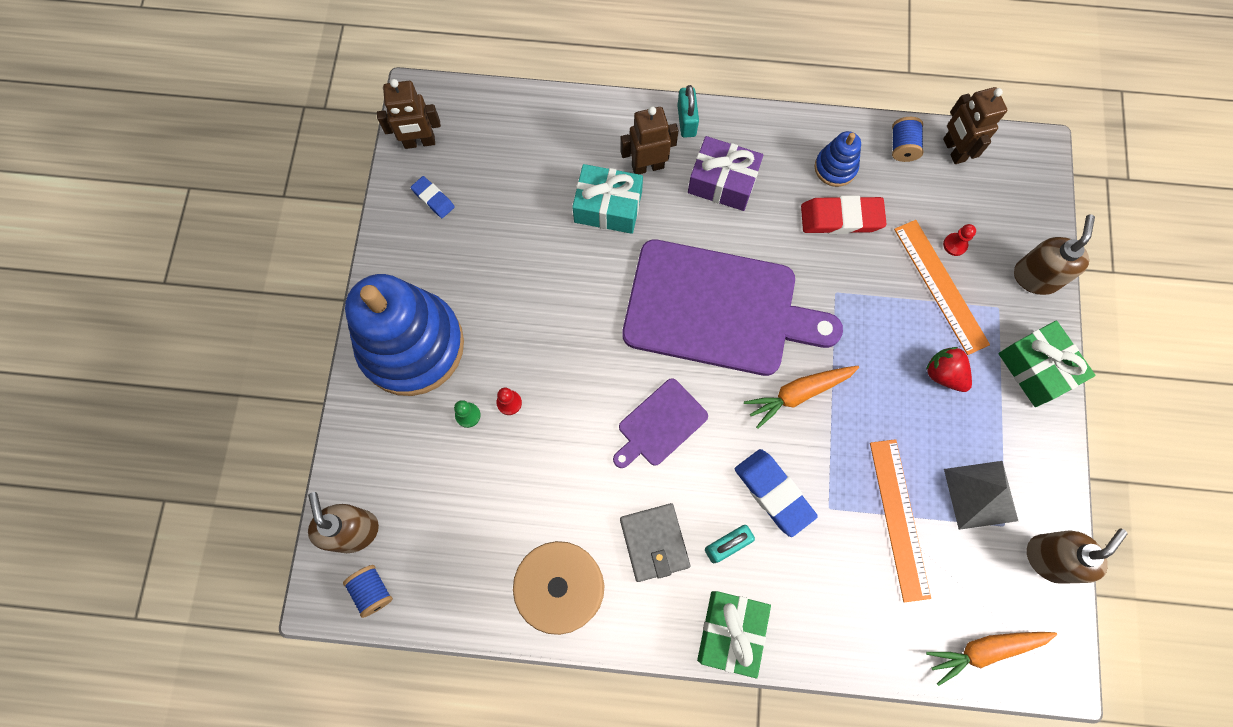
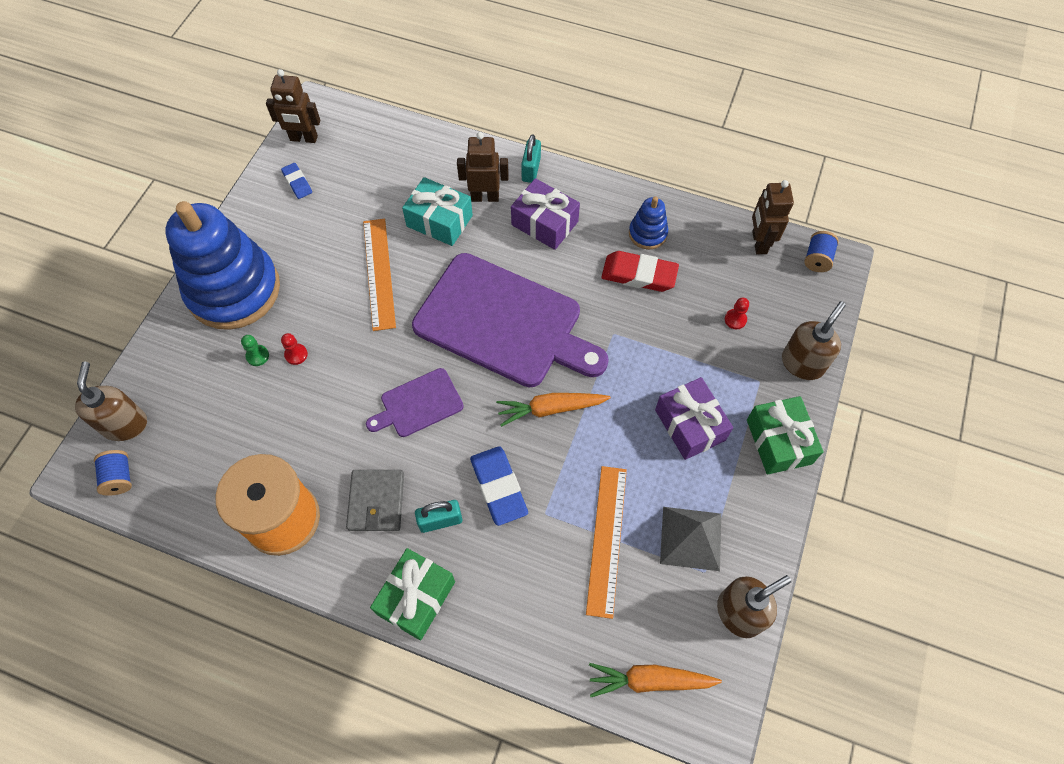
camera: 15 degrees right, 10 degrees down
(902, 147) = (713, 230): blue spool -> blue spool (817, 259)
(941, 286) = (711, 350): orange ruler -> orange ruler (379, 273)
(944, 374) = (690, 425): red strawberry -> purple gift

